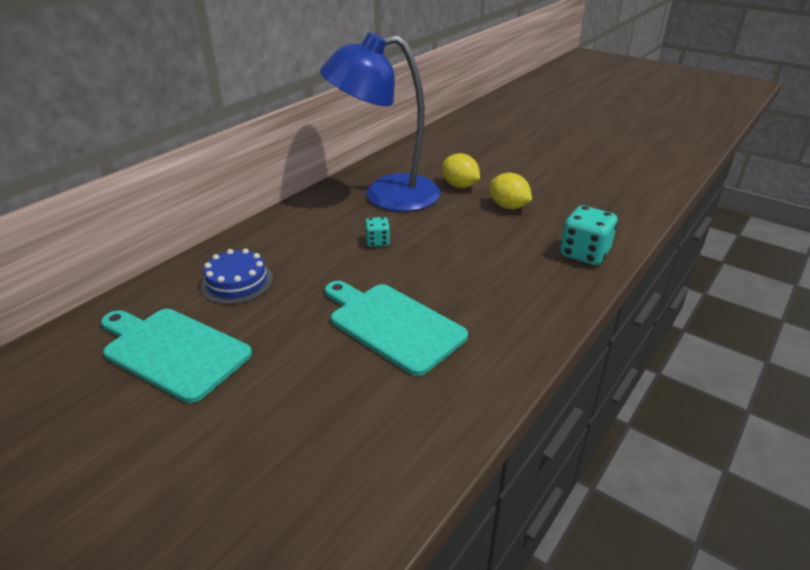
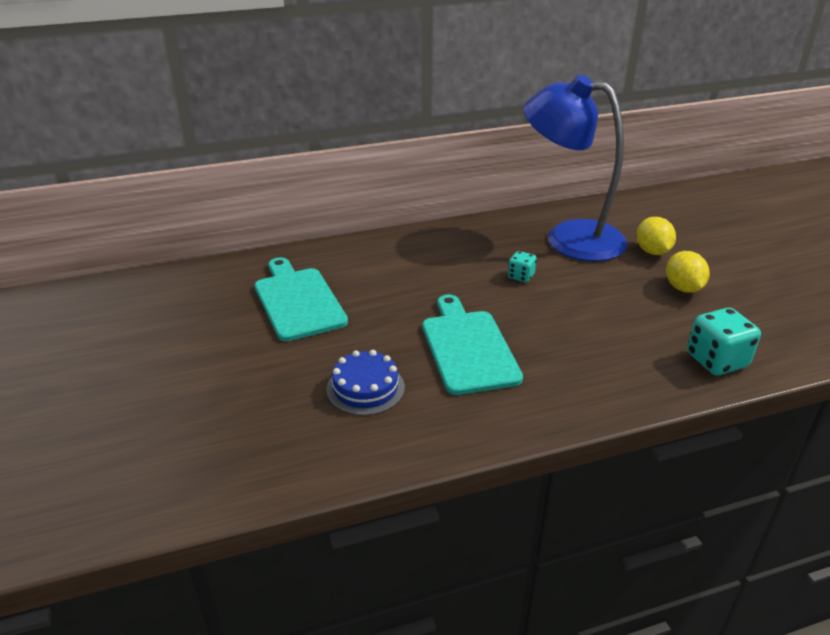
camera: 35 degrees right, 0 degrees up
(237, 282) = (380, 268): blue cake -> blue cake (365, 388)

